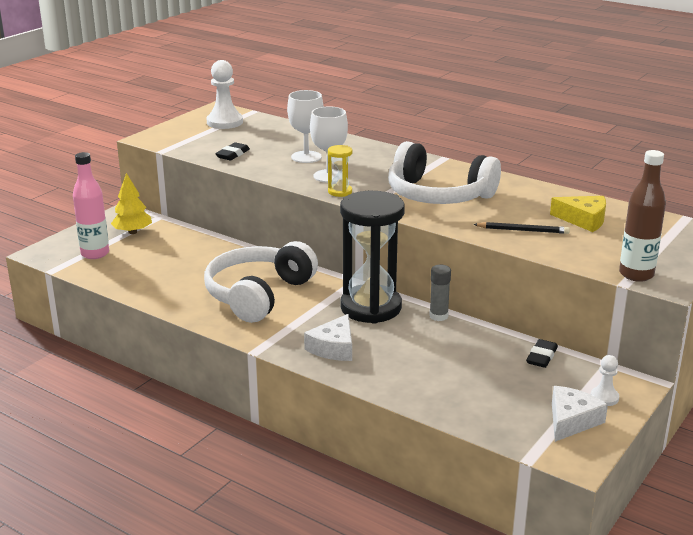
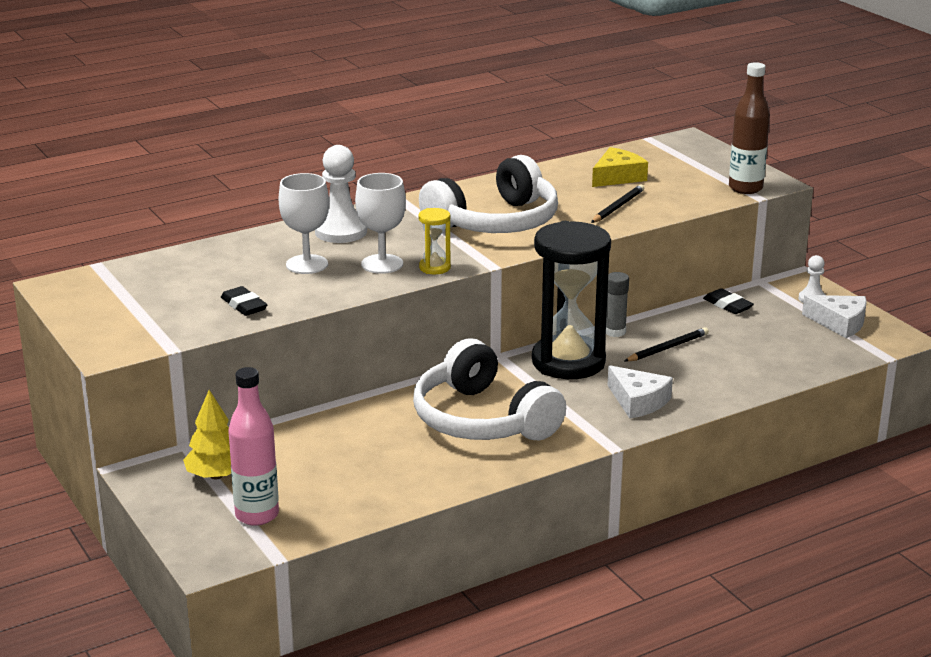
camera: 65 degrees left, 0 degrees up
(224, 122) = (115, 290): white pawn -> white pawn (341, 231)
(434, 343) = (667, 348): none -> black pencil
(571, 420) = (839, 323): white cheese -> white cheese turned 150 degrees clockwise

